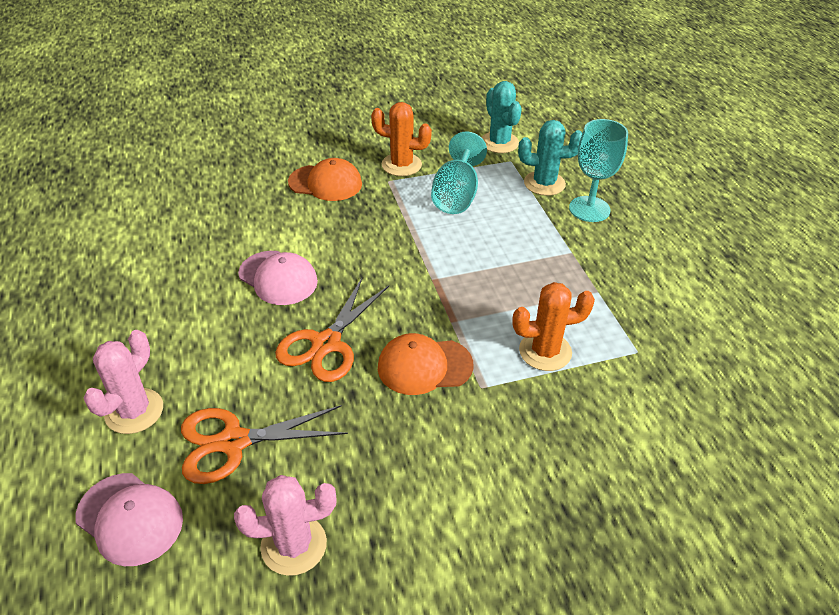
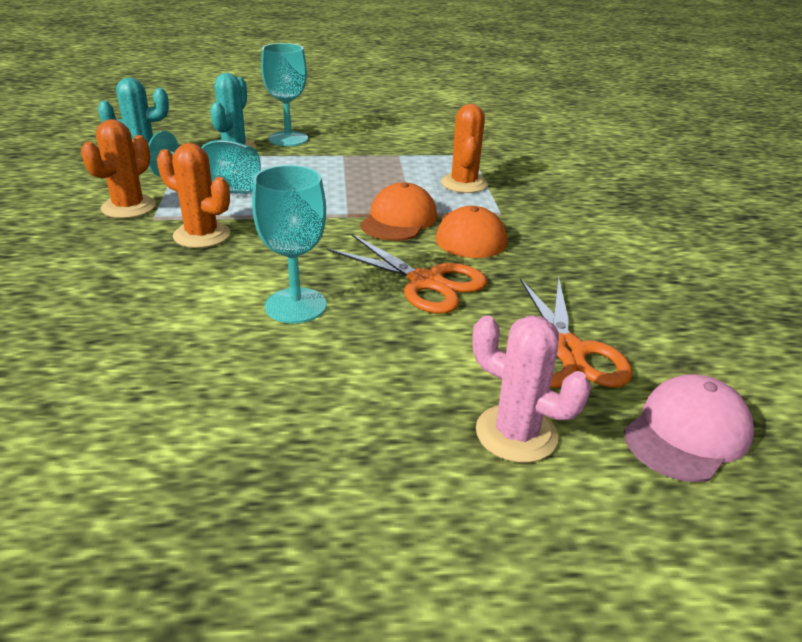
camera: 80 degrees left, 10 degrees down
(278, 278) = (296, 305): pink cap -> turquoise goblet
(294, 545) = (690, 320): pink cactus -> none
(325, 183) = (117, 257): orange cap -> orange cap (399, 219)
(369, 210) = (202, 235): none -> orange cactus

